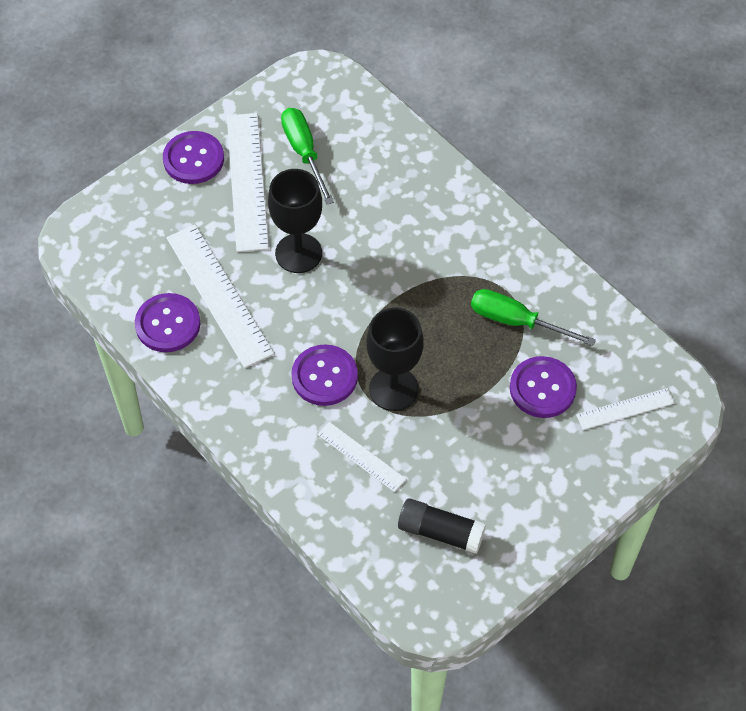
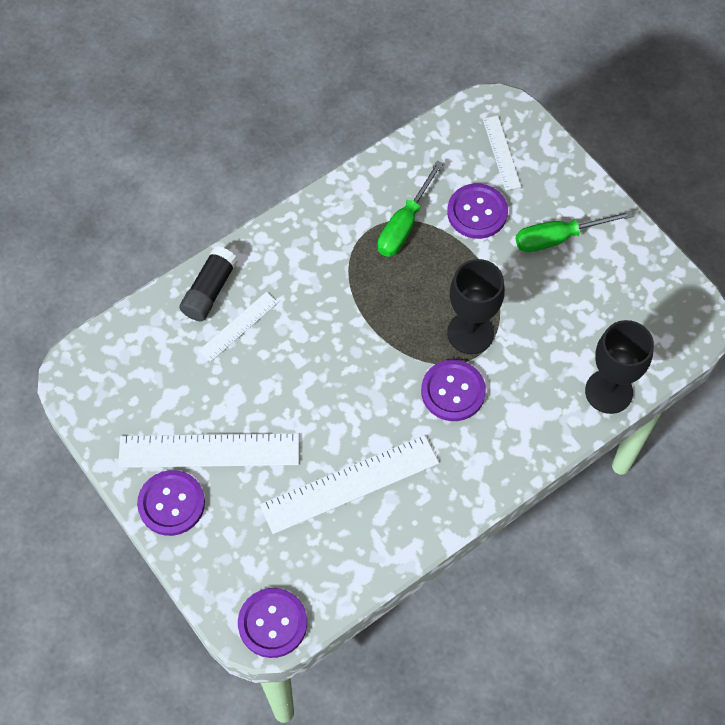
camera: 85 degrees left, 5 degrees up
(168, 324) = (381, 535): purple button -> purple button (272, 623)
(298, 253) = (307, 406): black goblet -> black goblet (609, 391)
(304, 153) = (180, 393): green screwdriver -> green screwdriver (558, 238)
(361, 457) = (541, 366): white ruler -> white ruler (239, 326)
(440, 532) = (618, 308): black glue stick -> black glue stick (209, 291)

